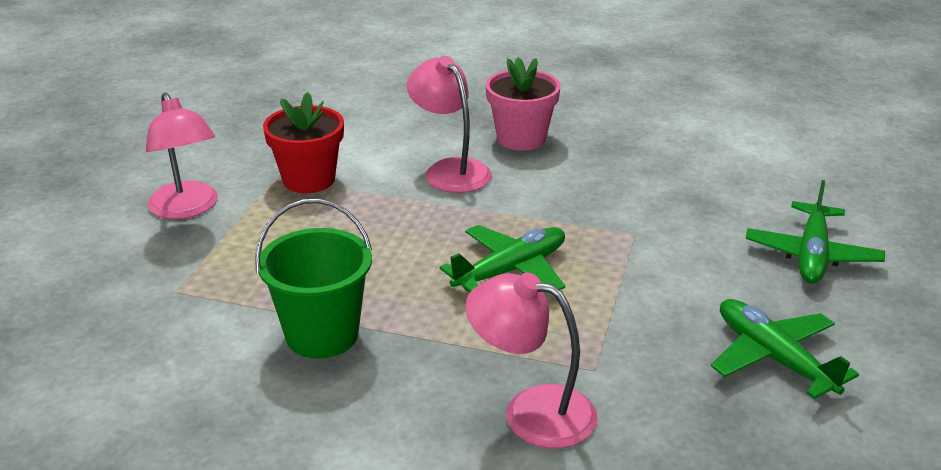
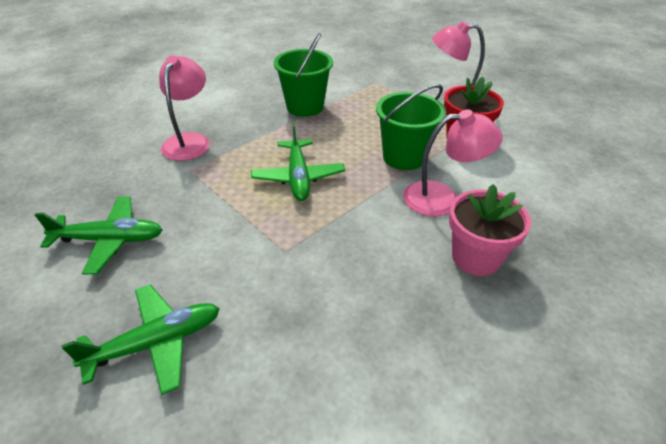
camera: 120 degrees right, 10 degrees up
(391, 210) = (404, 157): none -> green bucket
(531, 411) = (189, 141): pink lamp -> pink lamp turned 45 degrees counterclockwise
(812, 255) = (157, 342): green plane -> green plane turned 105 degrees clockwise

